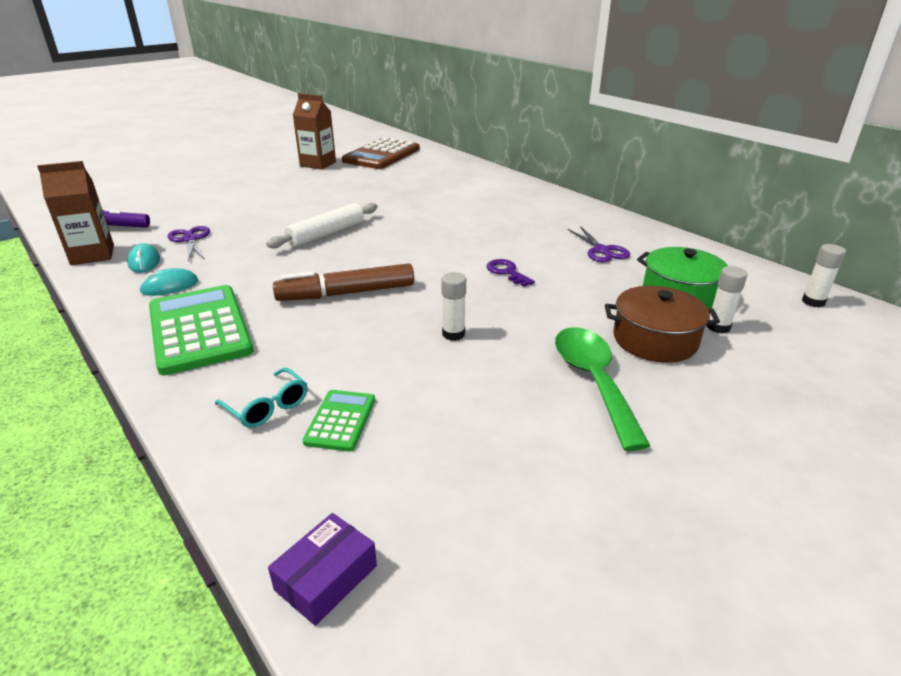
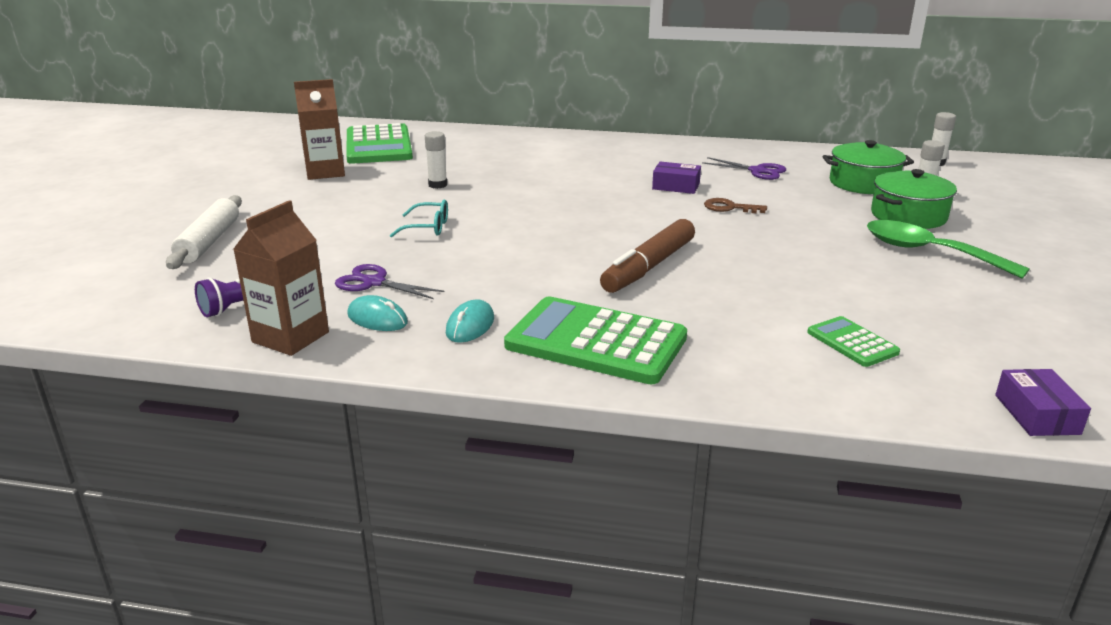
camera: 40 degrees left, 5 degrees down
(267, 406) = (787, 360): turquoise glasses -> turquoise glasses (427, 227)
(326, 234) = (509, 230): white rolling pin -> white rolling pin (209, 241)
(381, 155) = (378, 146): brown calculator -> green calculator
(453, 334) = (792, 261): white glue stick -> white glue stick (437, 185)
(505, 241) = (676, 186): none -> purple box
(507, 272) = (729, 208): purple key -> brown key
(655, 340) = (908, 216): brown pot -> green pot

